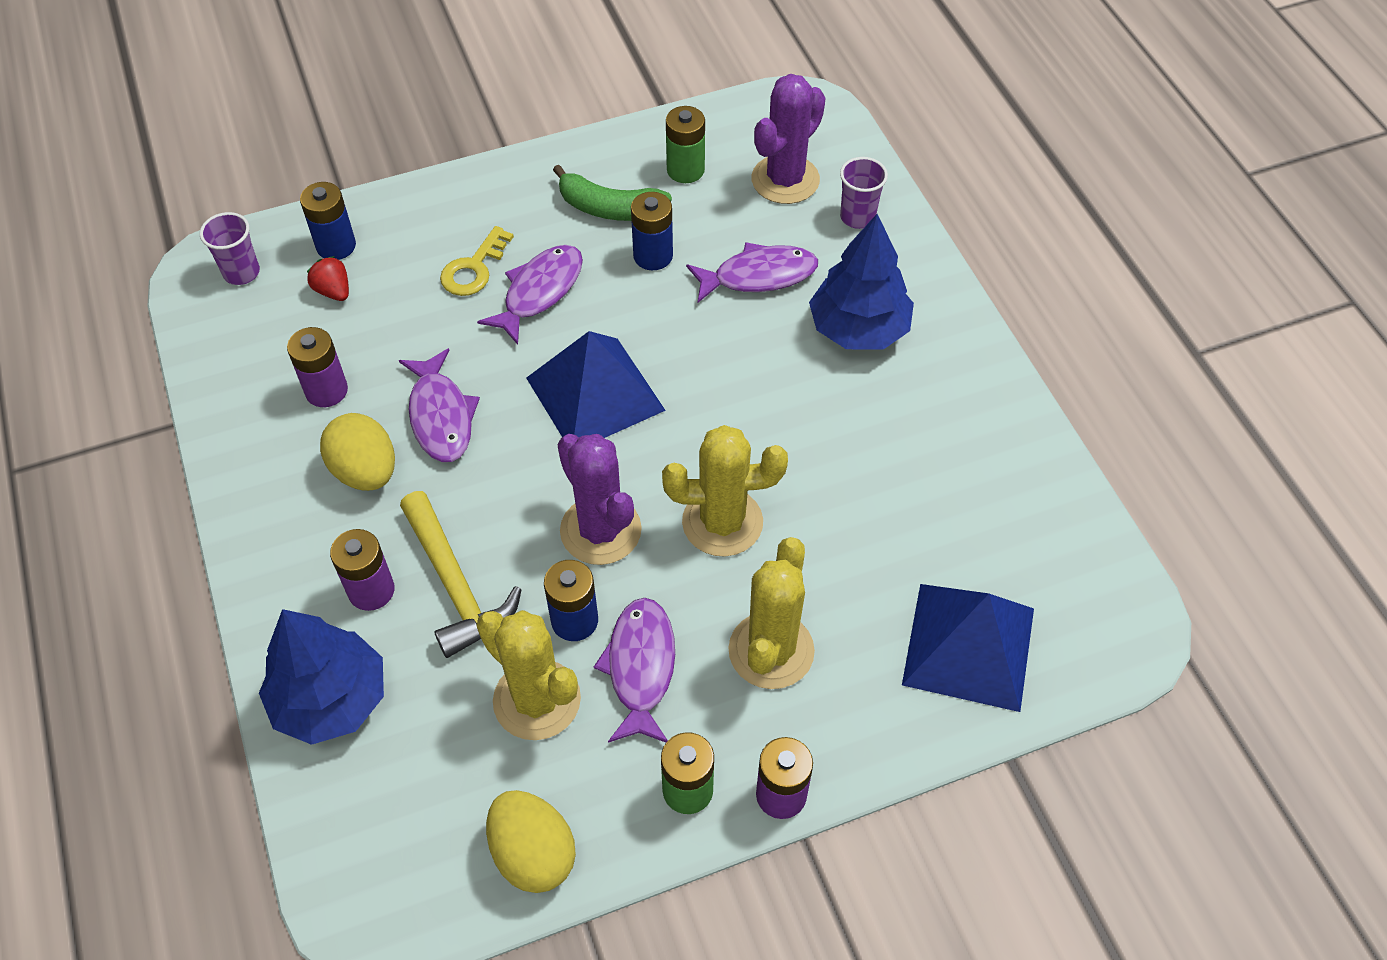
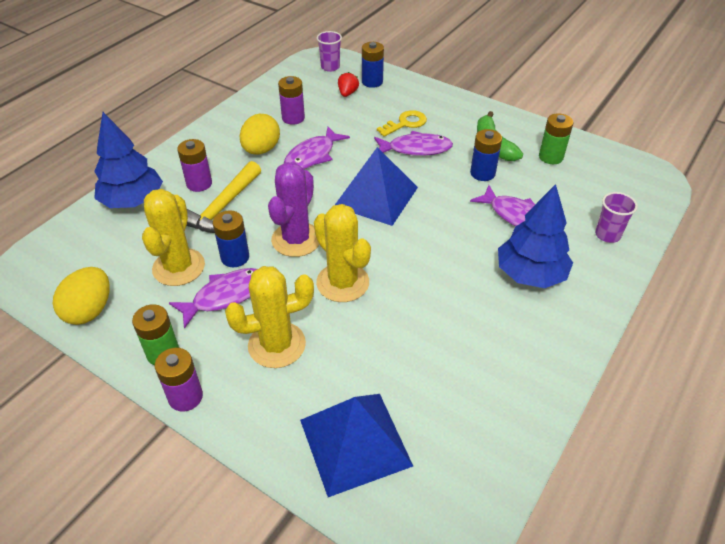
camera: 55 degrees right, 10 degrees down
(474, 268) = (405, 123): yellow key -> yellow key turned 150 degrees clockwise
(785, 180) = (594, 194): purple cactus -> none

